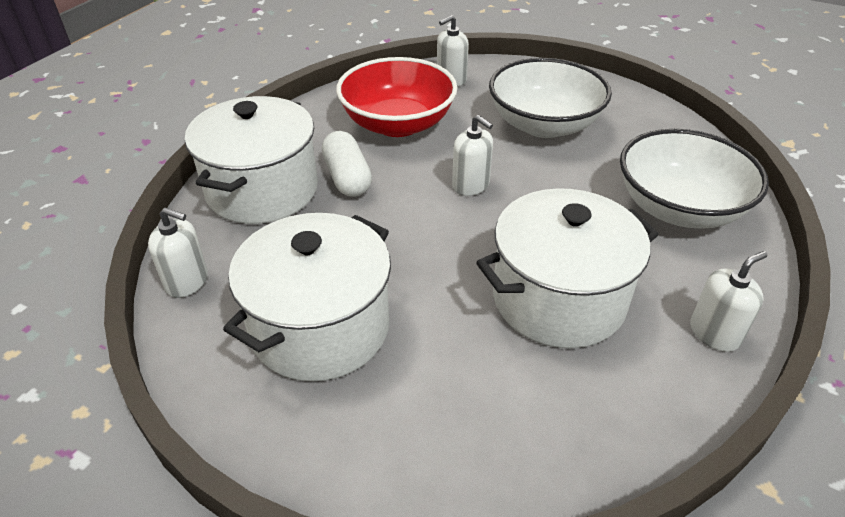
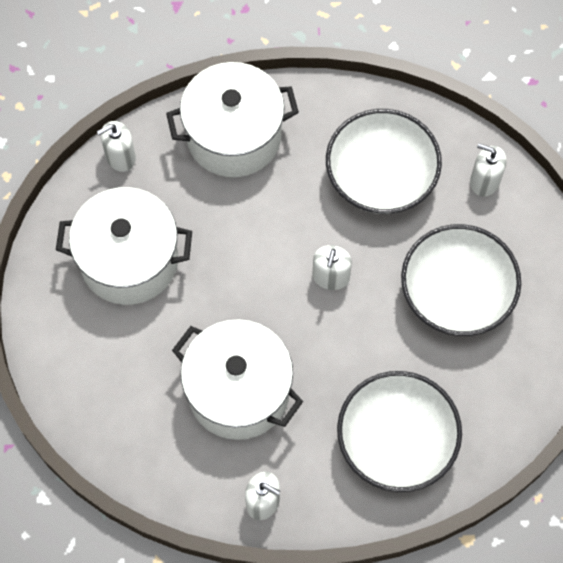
camera: 60 degrees right, 25 degrees up
(187, 281) = (120, 157): white soap dispenser -> white soap dispenser turned 75 degrees clockwise
(347, 178) = (284, 184): white capsule -> none
(398, 124) = (380, 178): red bowl -> white bowl

